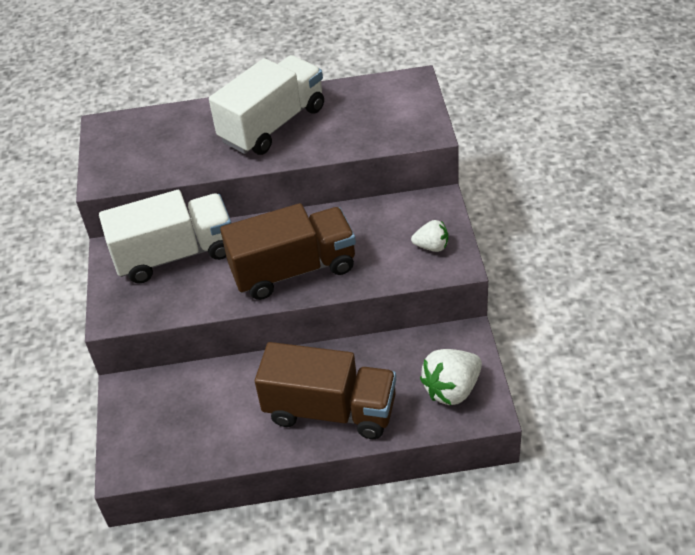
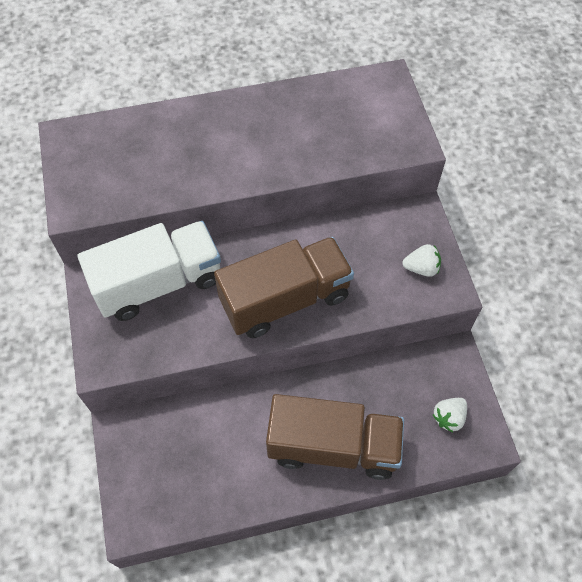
camera: 10 degrees left, 15 degrees up
(273, 125) = (249, 134): white truck -> none
(452, 389) = (449, 417): white strawberry -> white strawberry, size x0.59

